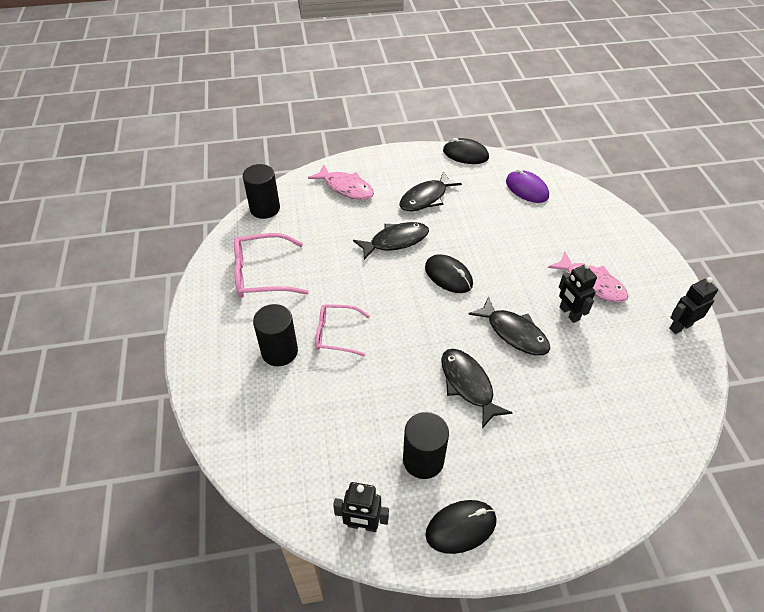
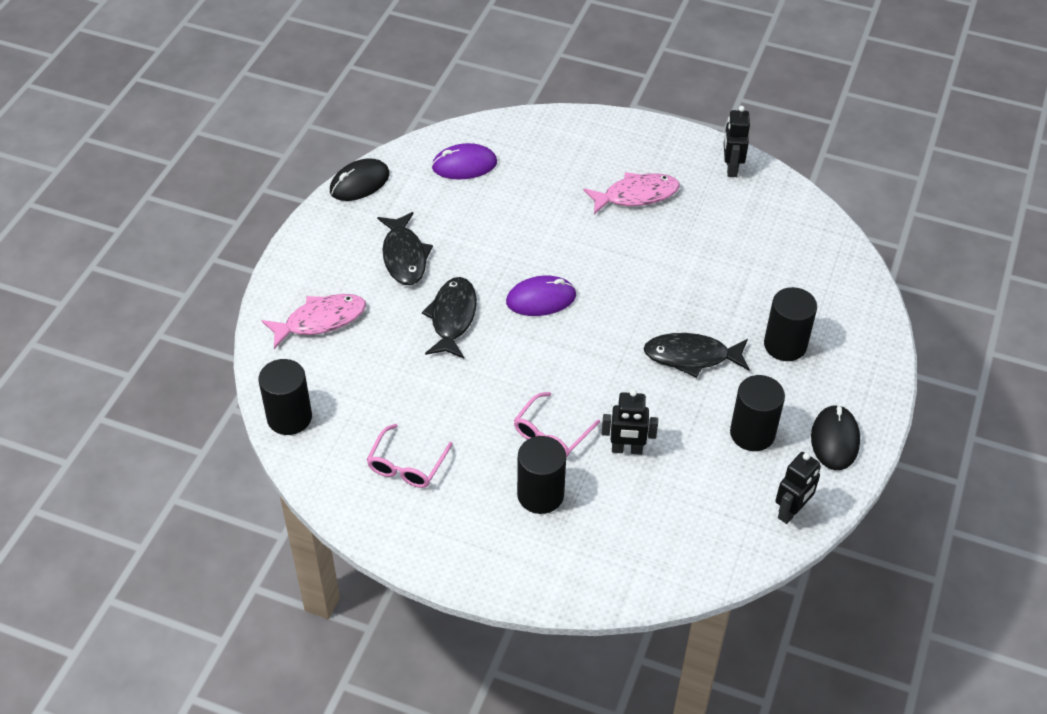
camera: 60 degrees left, 0 degrees up
(262, 274) = (407, 465): pink glasses -> pink glasses, size x0.67
(448, 276) = (541, 299): black mouse -> purple mouse
(514, 333) = (654, 288): black fish -> none
(532, 444) = (785, 345): none -> black cylinder
(569, 313) = (660, 234): black robot -> black robot (627, 449)

